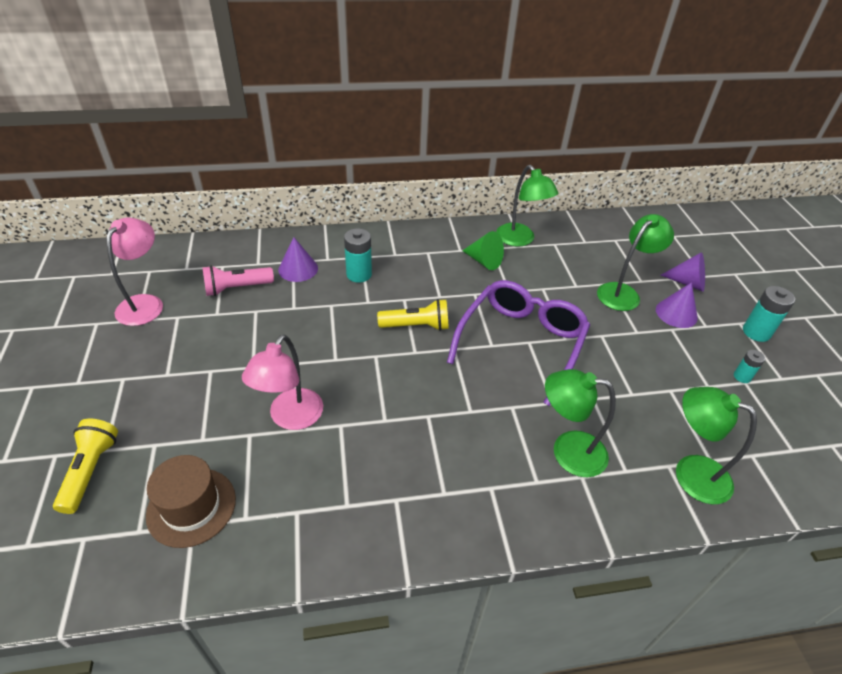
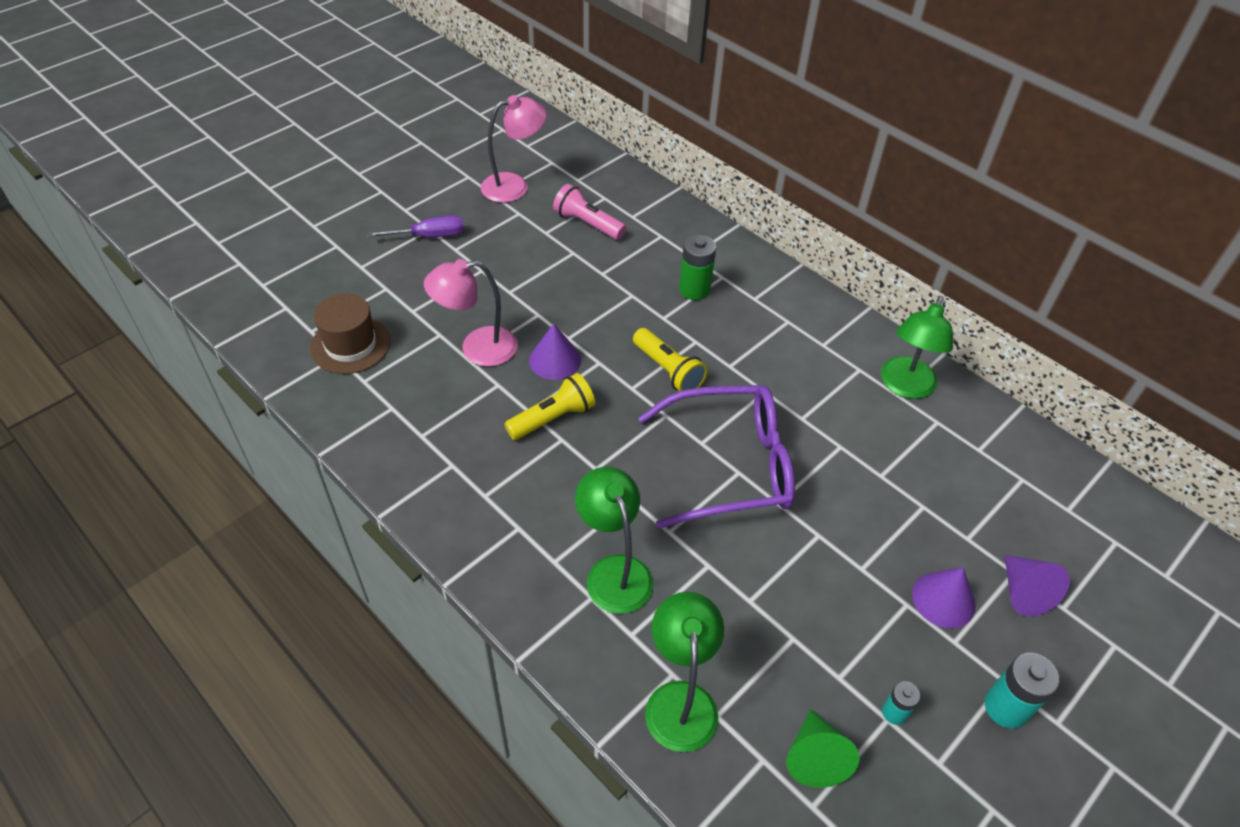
camera: 55 degrees right, 5 degrees up
(90, 471) = (338, 272): yellow flashlight -> yellow flashlight (553, 418)
(131, 383) = (430, 236): none -> purple screwdriver
(298, 269) = (655, 245): purple cone -> purple cone (555, 360)
(359, 274) = (694, 290): turquoise battery -> green battery
(484, 261) = (828, 373): green cone -> green cone (815, 757)
(623, 292) = (922, 528): green lamp -> none

